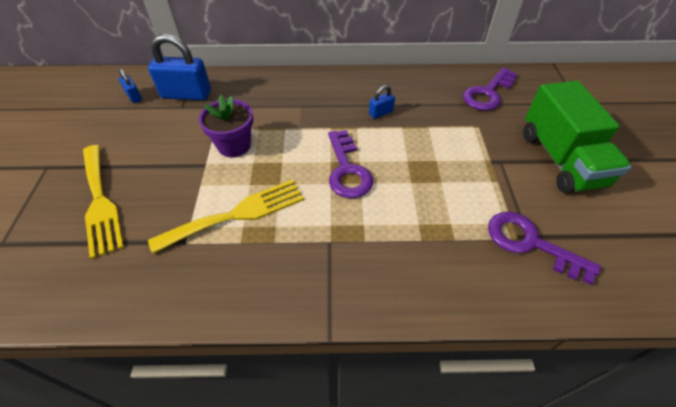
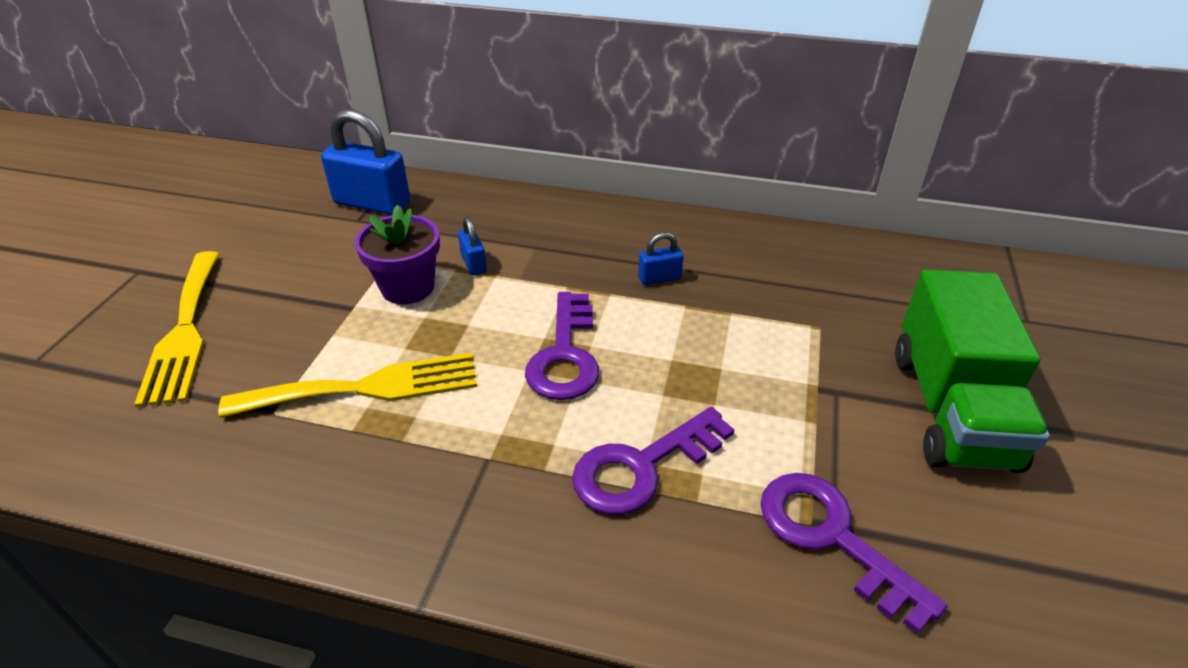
camera: 15 degrees right, 10 degrees down
(134, 96) = (298, 195): blue padlock -> blue padlock (473, 264)
(487, 93) = (860, 277): purple key -> purple key (642, 467)

